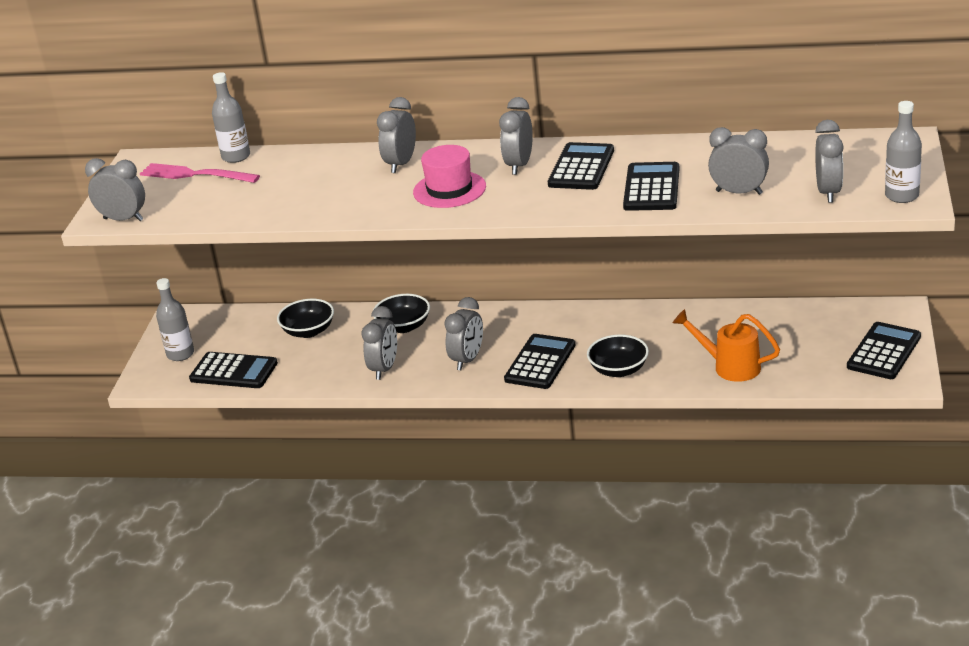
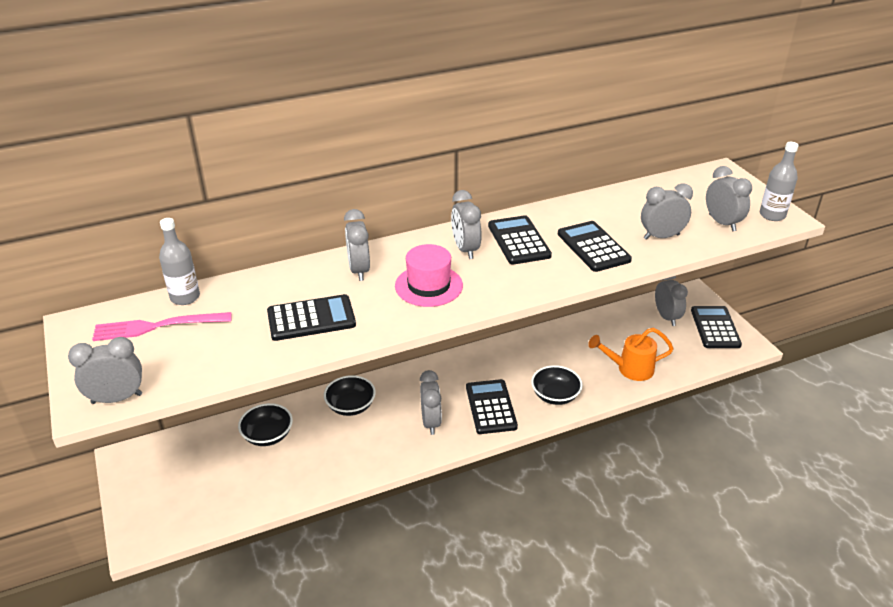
camera: 35 degrees left, 5 degrees up
(180, 354) = (156, 498): grey bottle -> none
(234, 371) = (226, 500): black calculator -> black calculator (311, 318)
(384, 369) = (367, 453): grey clock -> grey clock (666, 317)

